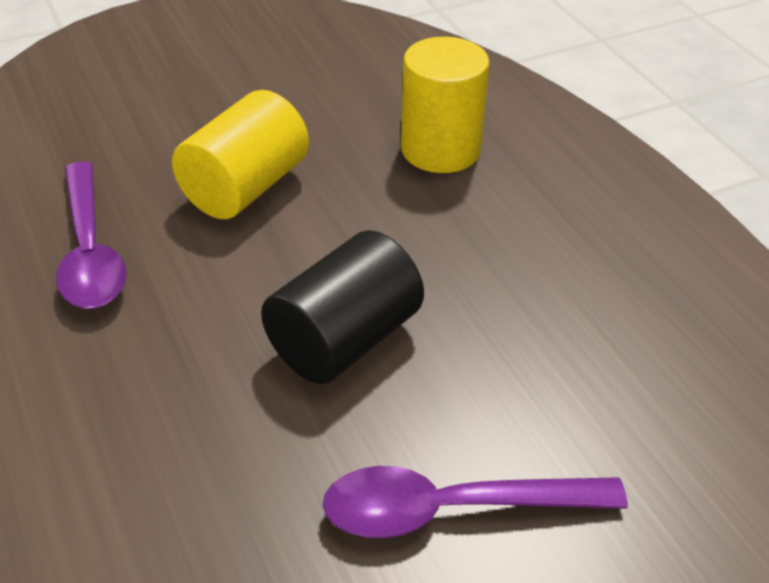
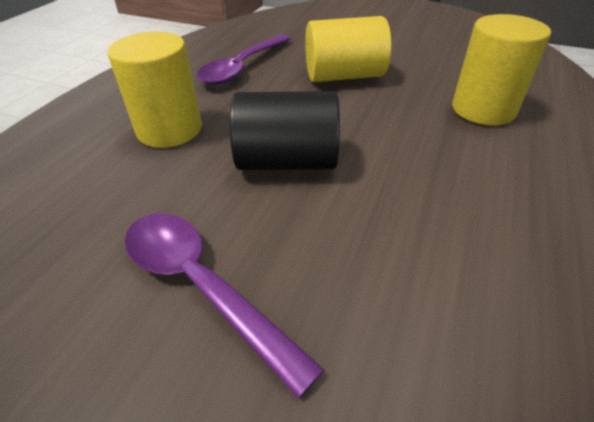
camera: 50 degrees right, 0 degrees up
(148, 401) = (169, 130): none -> yellow cylinder

